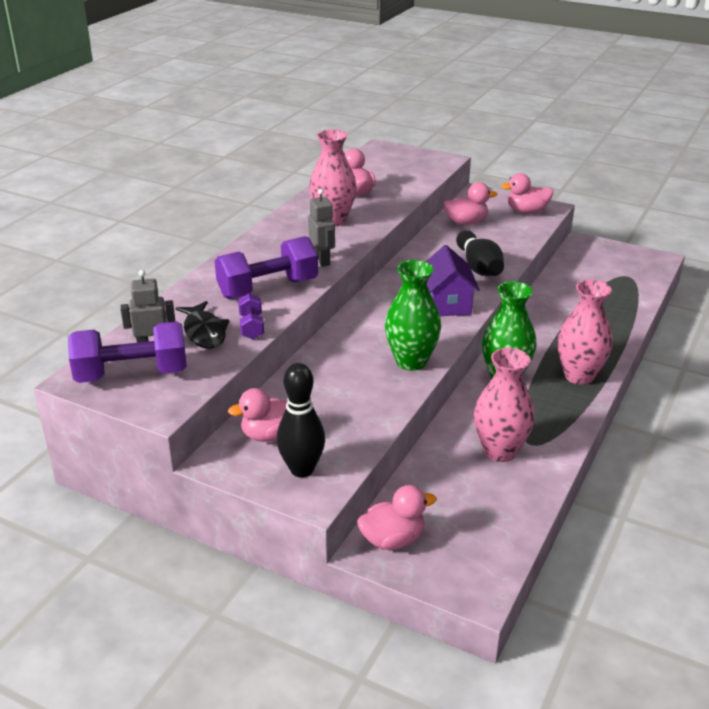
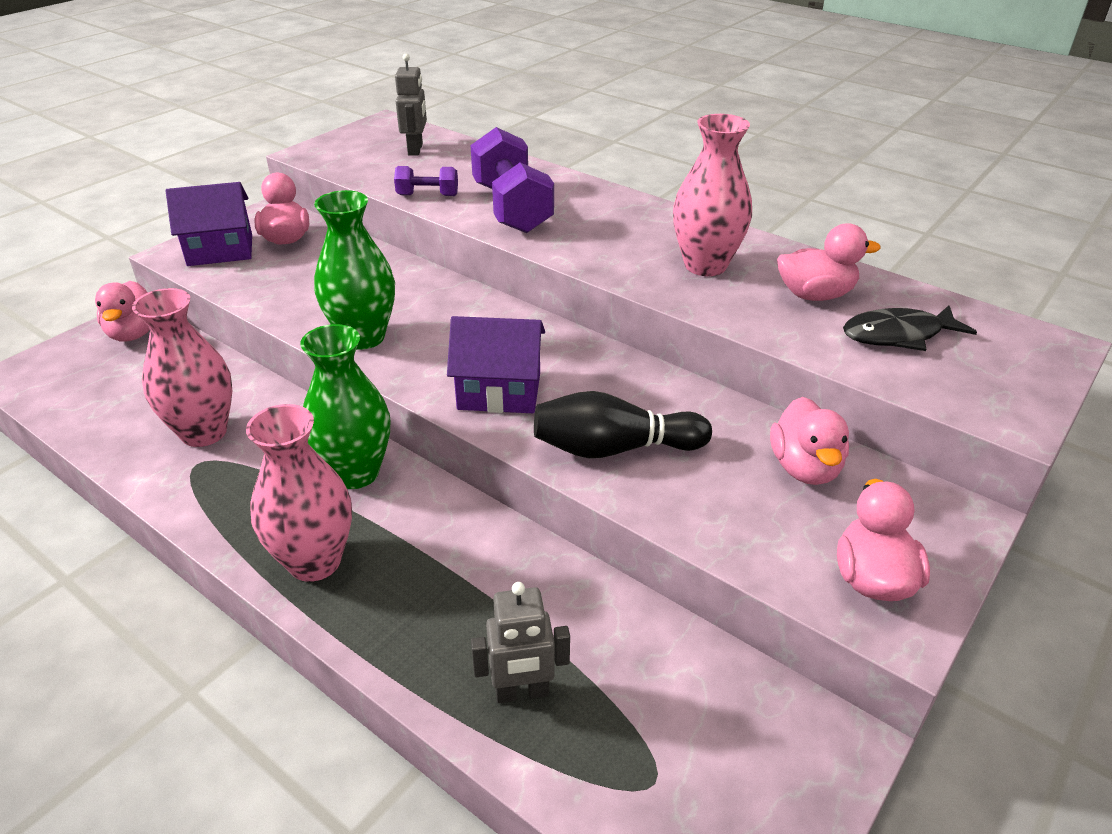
camera: 100 degrees right, 5 degrees up
(132, 374) = (376, 141): purple dumbbell -> none
(204, 332) = (432, 172): black fish -> black fish (898, 335)
(302, 469) = (220, 250): black bowling pin -> purple house
(322, 260) = (575, 247): grey robot -> grey robot (522, 692)

